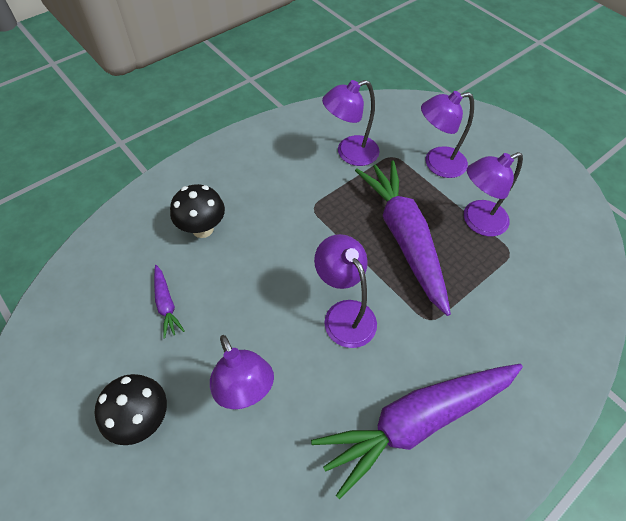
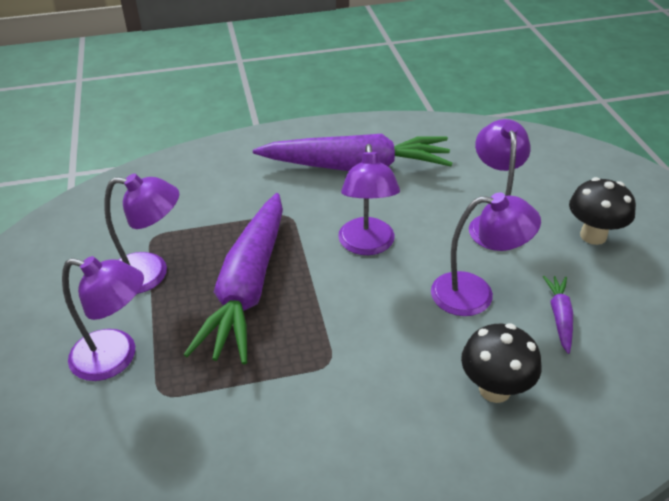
camera: 150 degrees left, 15 degrees down
(349, 153) = (219, 425): purple lamp -> purple lamp (475, 294)

